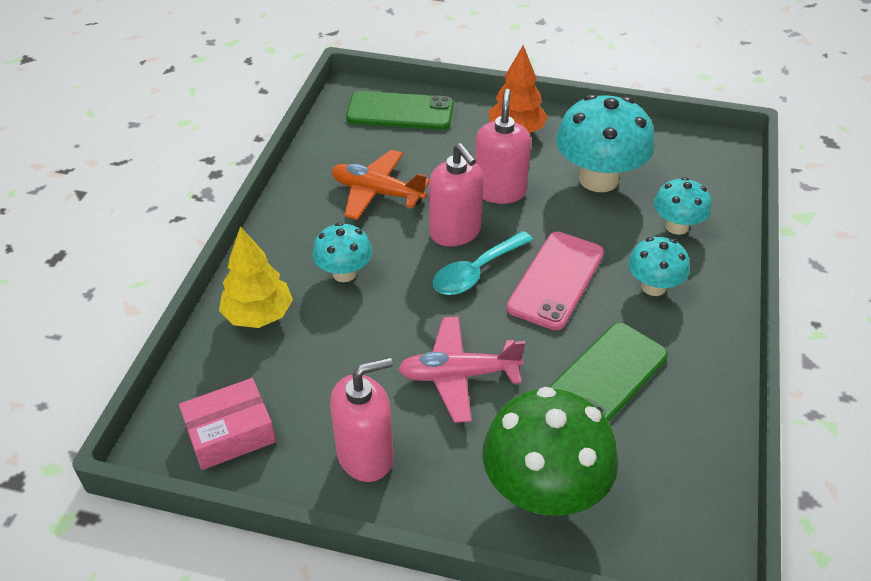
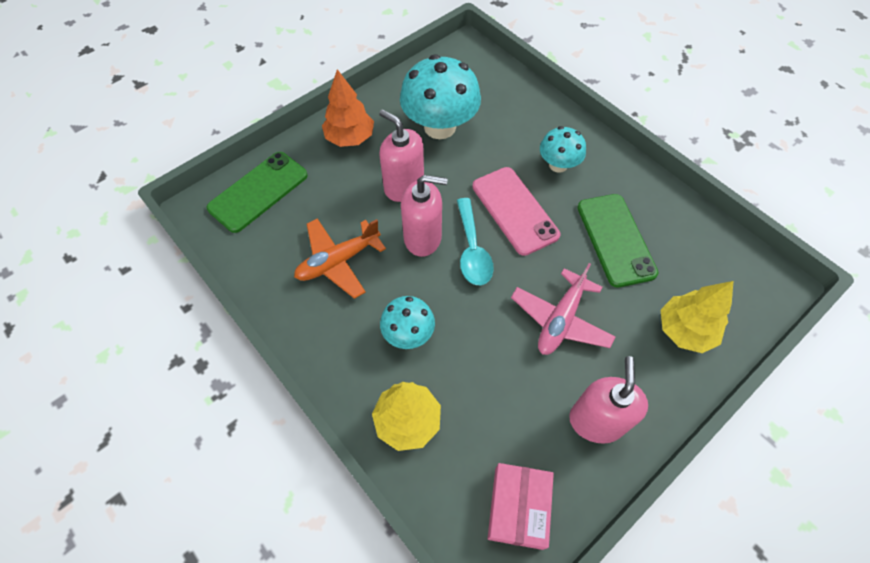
camera: 55 degrees left, 15 degrees up
(544, 491) = (684, 330): green mushroom -> yellow tree
(677, 226) = (516, 118): turquoise mushroom -> none

